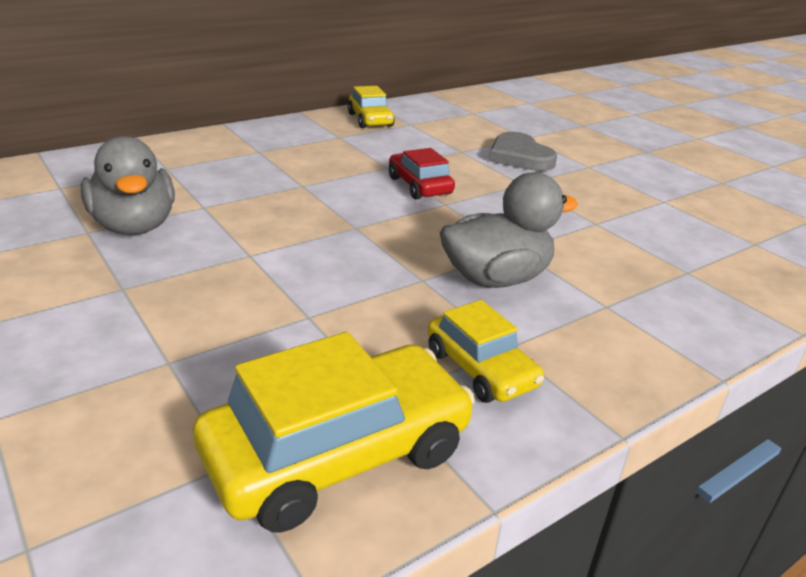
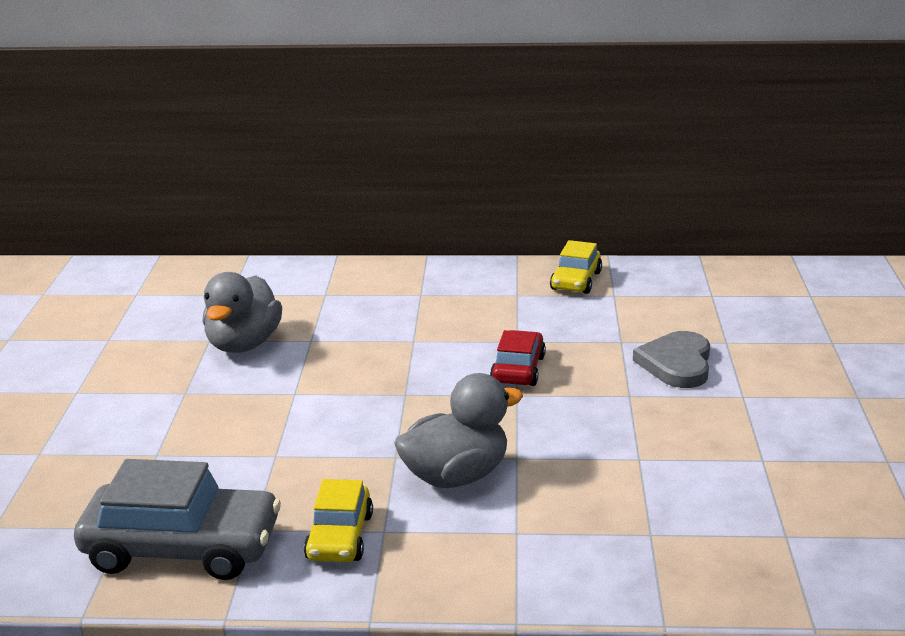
camera: 40 degrees right, 5 degrees down
(338, 453) = (182, 548): yellow car -> grey car
(496, 278) = (456, 476): grey duck -> grey duck turned 45 degrees counterclockwise

